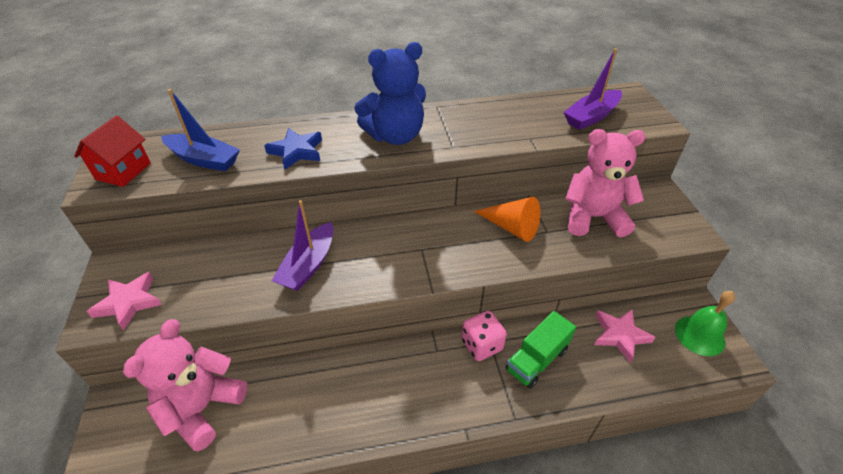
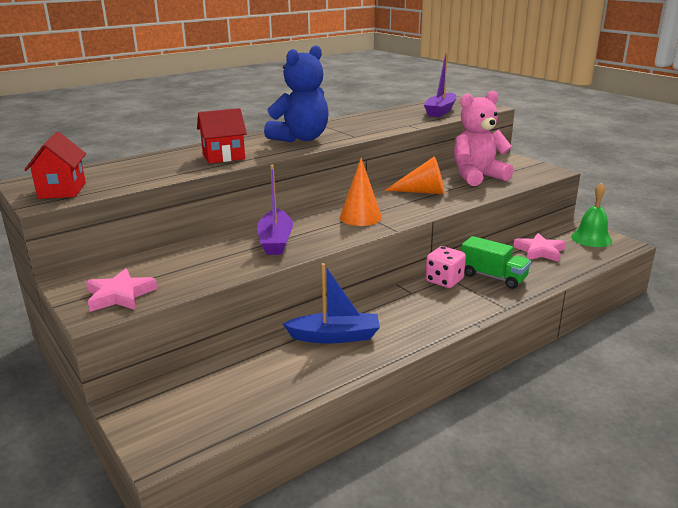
camera: 25 degrees left, 20 degrees down
(202, 408) = (230, 378): pink teddy bear -> none
(204, 160) = (139, 173): blue boat -> blue boat (335, 336)
(296, 151) = (223, 157): blue star -> red house
(414, 253) = (360, 217): none -> orange cone
(536, 359) = (493, 277): green truck -> green truck turned 75 degrees counterclockwise

